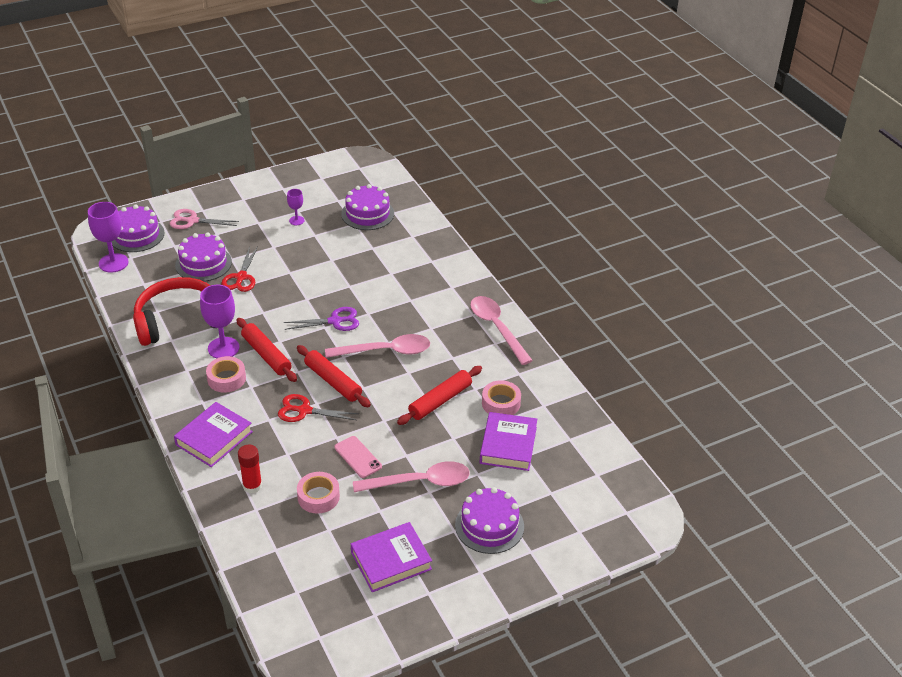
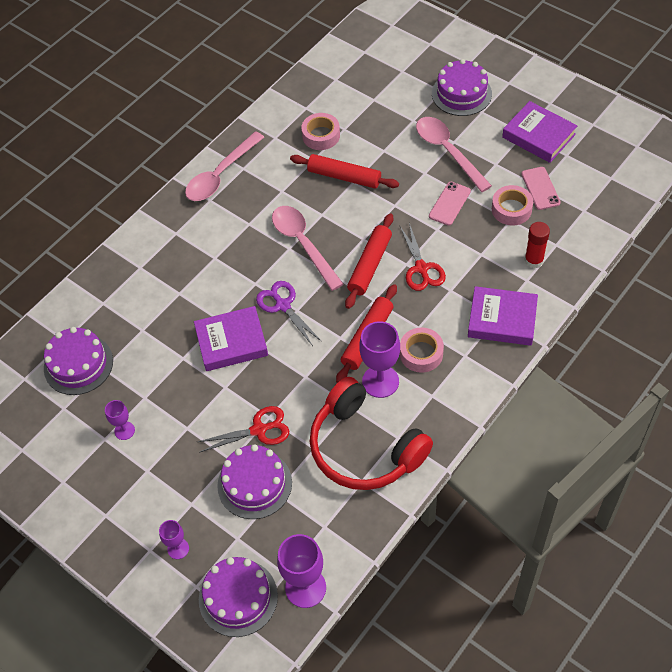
camera: 110 degrees left, 15 degrees up
(192, 221) = (178, 548): pink scissors -> purple goblet
(326, 529) = (540, 188): none -> pink phone
(508, 445) = (368, 113): purple book -> purple book (231, 342)

